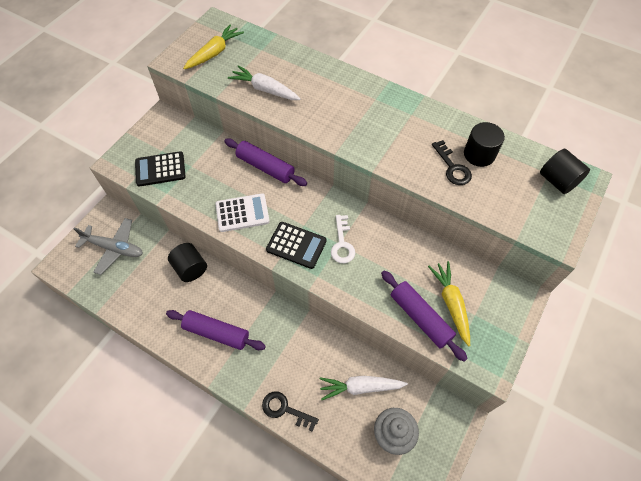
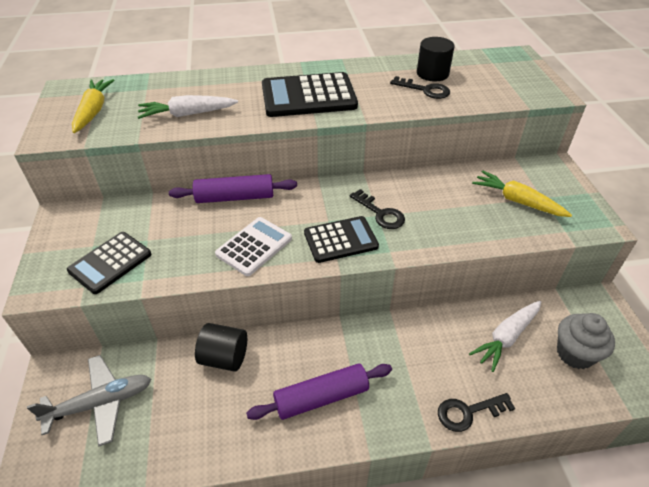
camera: 40 degrees left, 15 degrees down
(342, 244) = (380, 213): white key -> black key
(358, 120) = (308, 96): none -> black calculator
(420, 318) = (509, 225): purple rolling pin -> none
(557, 181) = (505, 63): black cylinder -> none

